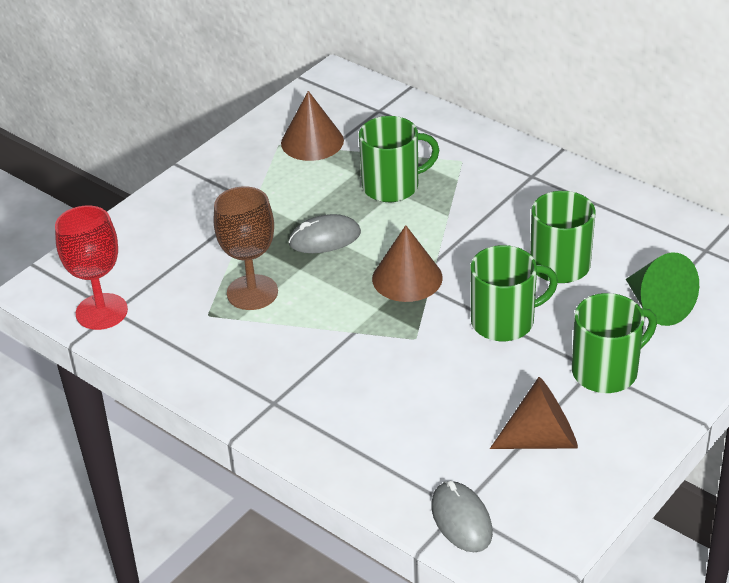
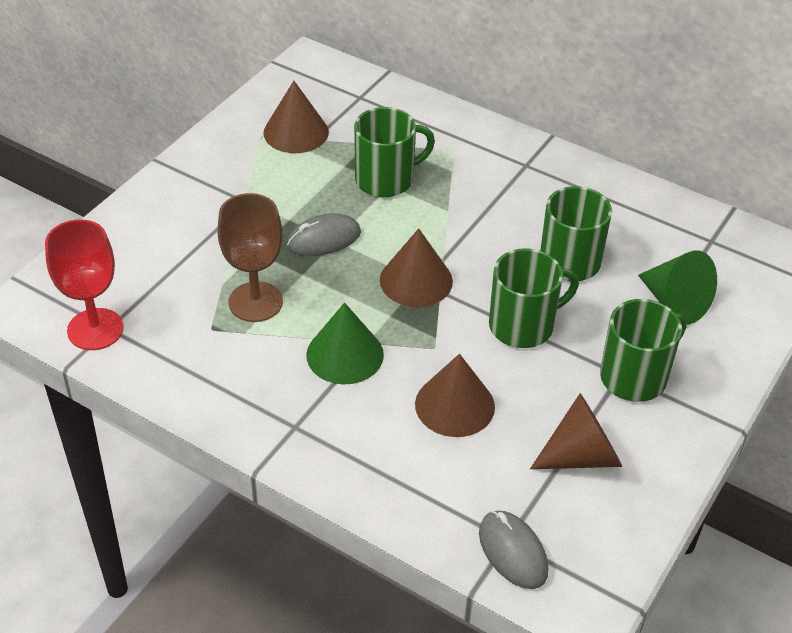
camera: 10 degrees left, 5 degrees up
(329, 341) = (345, 354): none -> green cone
(427, 390) = (454, 405): none -> brown cone

